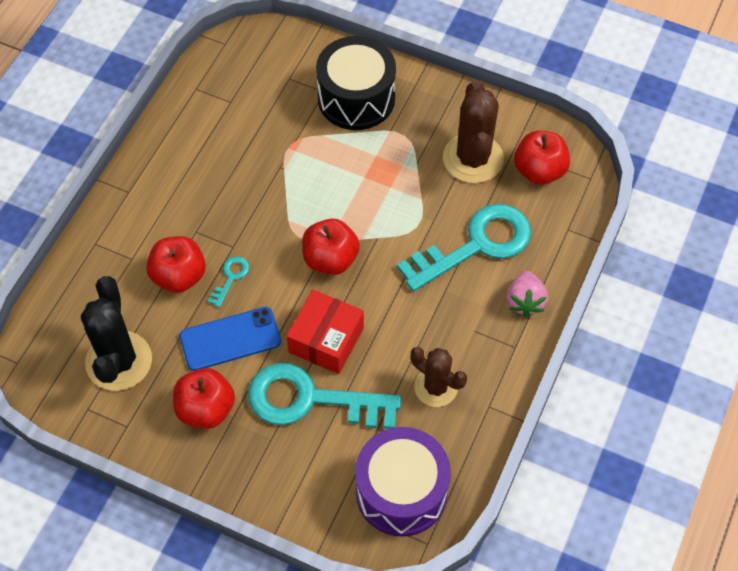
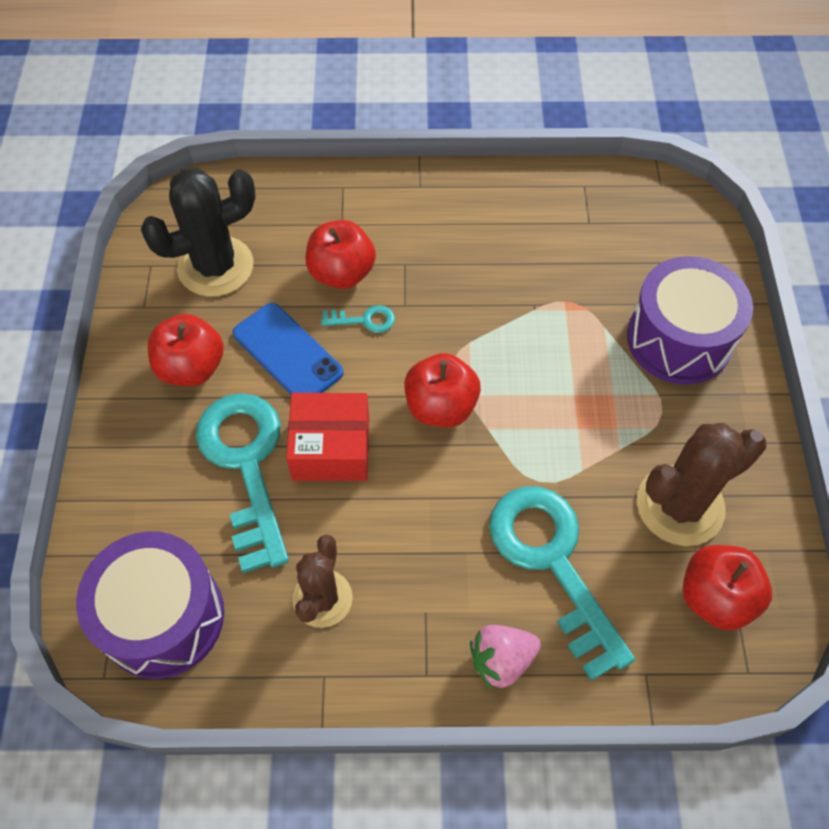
camera: 65 degrees right, 0 degrees up
(356, 98) = (679, 339): black drum -> purple drum
(476, 245) = (552, 563): turquoise key -> turquoise key turned 150 degrees counterclockwise

